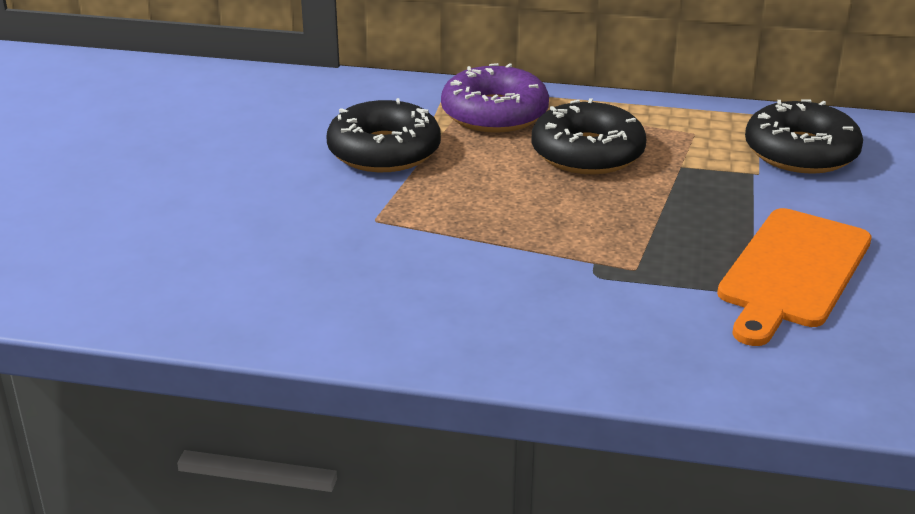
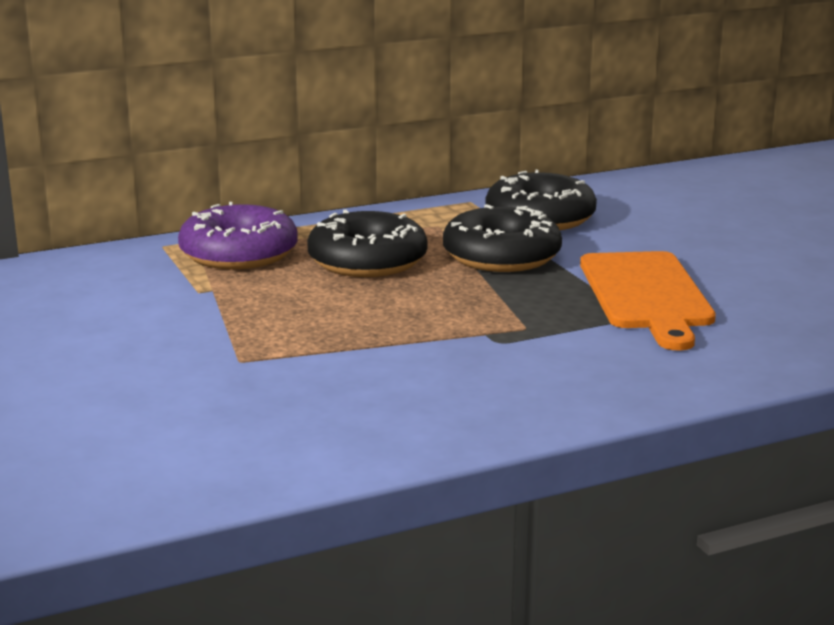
camera: 35 degrees left, 10 degrees down
(384, 151) = (170, 307): black donut -> black donut (501, 256)

